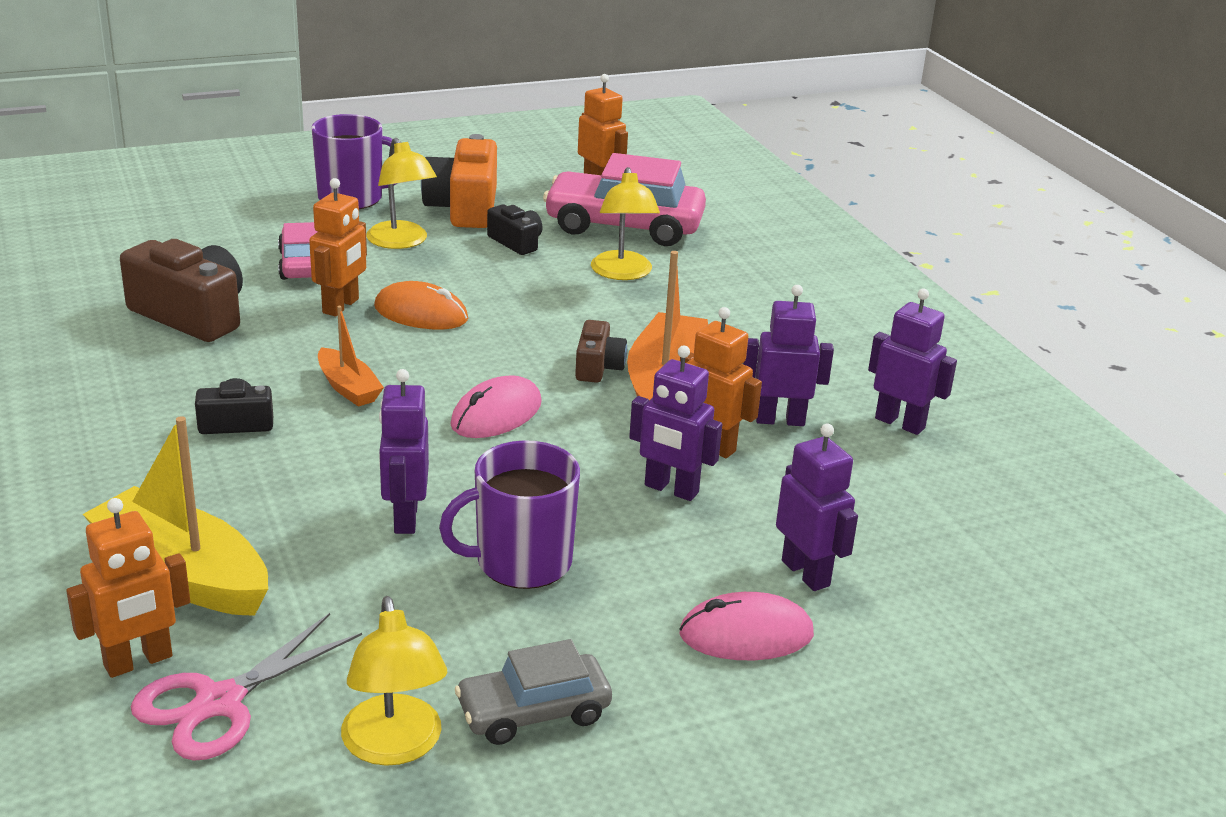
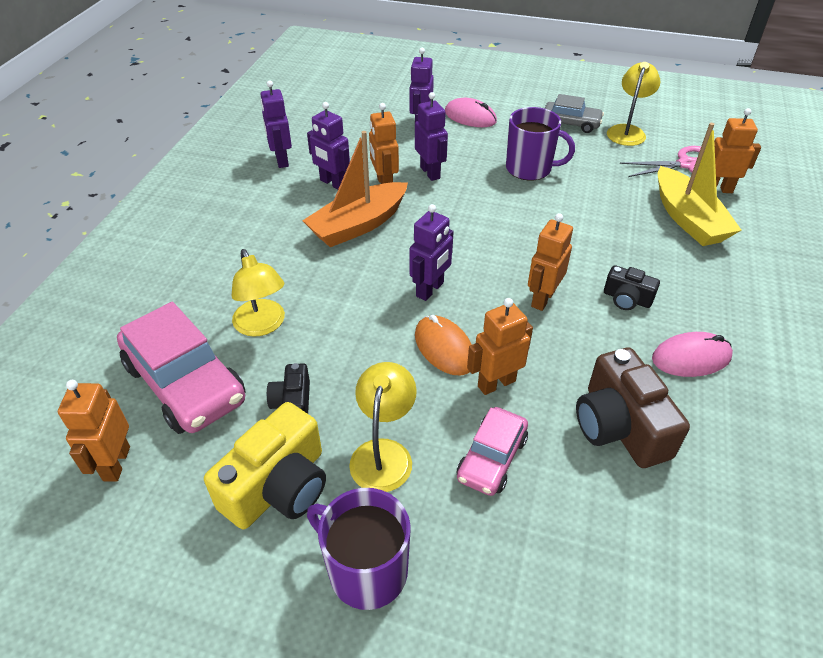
camera: 140 degrees left, 15 degrees up
(348, 387) = (542, 299): orange boat -> orange robot
(405, 518) = (566, 206): purple robot -> purple robot (430, 290)
(464, 208) = (278, 486): orange camera -> yellow camera
(496, 414) = (471, 244): pink mouse -> pink mouse (691, 357)
(598, 367) = (380, 252): brown camera -> none
(622, 273) = (262, 325): yellow lamp -> yellow lamp turned 120 degrees clockwise

